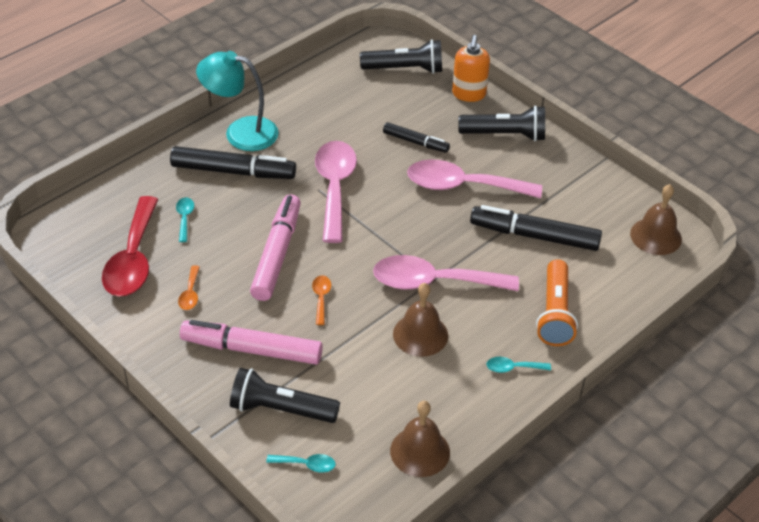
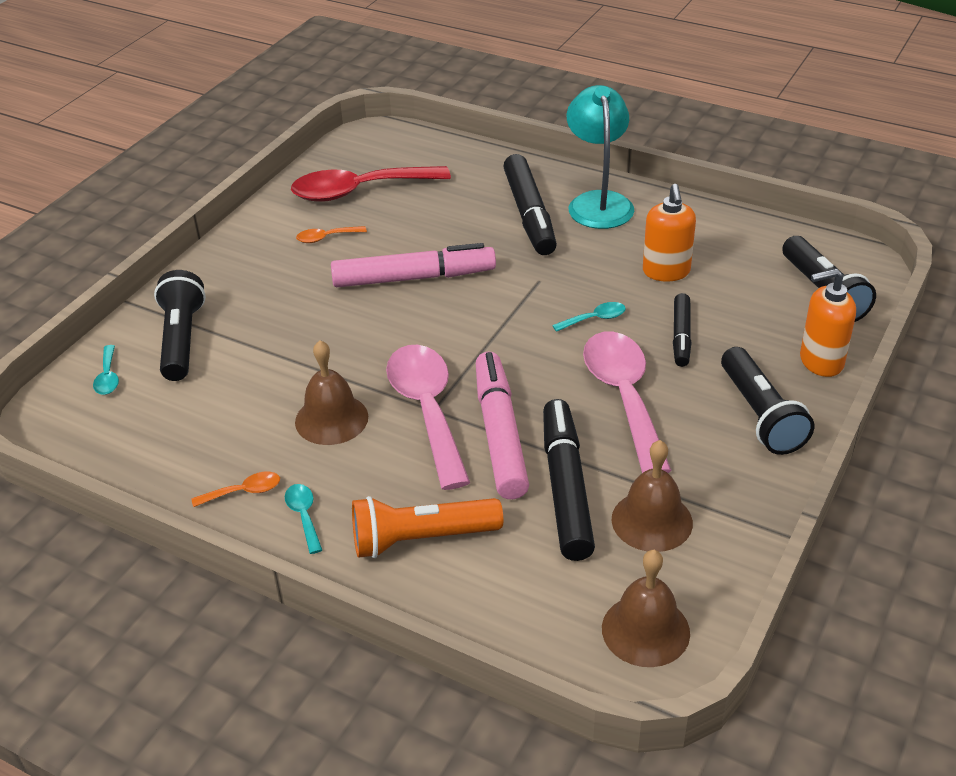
camera: 75 degrees right, 5 degrees down
(184, 218) = (436, 204): turquoise spoon -> turquoise spoon (595, 319)
(252, 350) = (261, 299): pink marker -> pink marker (500, 434)
(321, 298) = (358, 327): orange spoon -> orange spoon (244, 492)
(334, 188) = (549, 291): pink spoon -> none
(344, 126) = (666, 272): none -> orange soap dispenser
(420, 451) = (144, 460): brown bell -> brown bell (652, 521)

